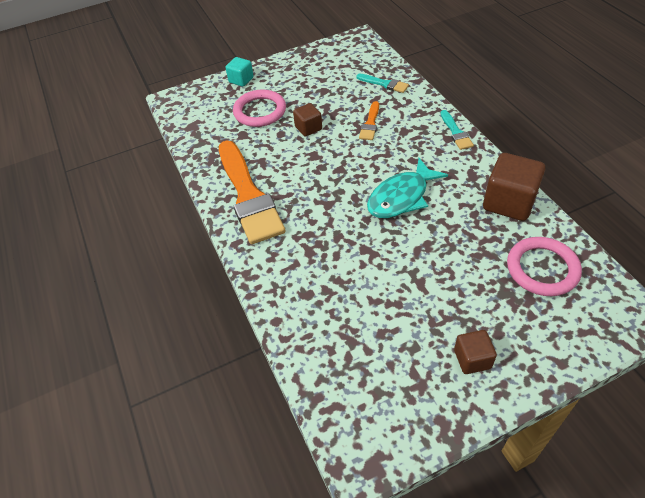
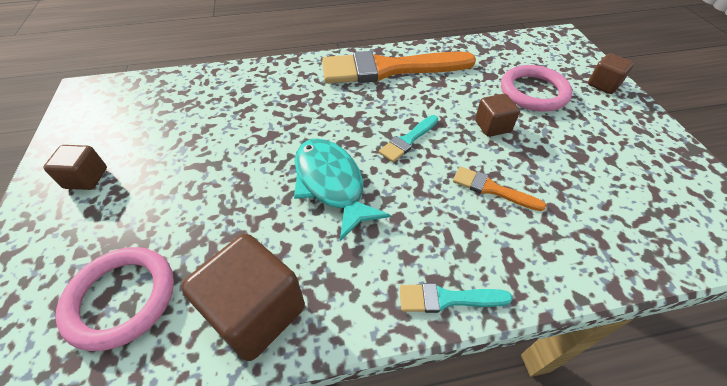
camera: 100 degrees right, 0 degrees up
(241, 80) = (603, 85): turquoise cube -> brown cube
(384, 84) = (601, 234): turquoise brush -> turquoise brush (408, 140)

